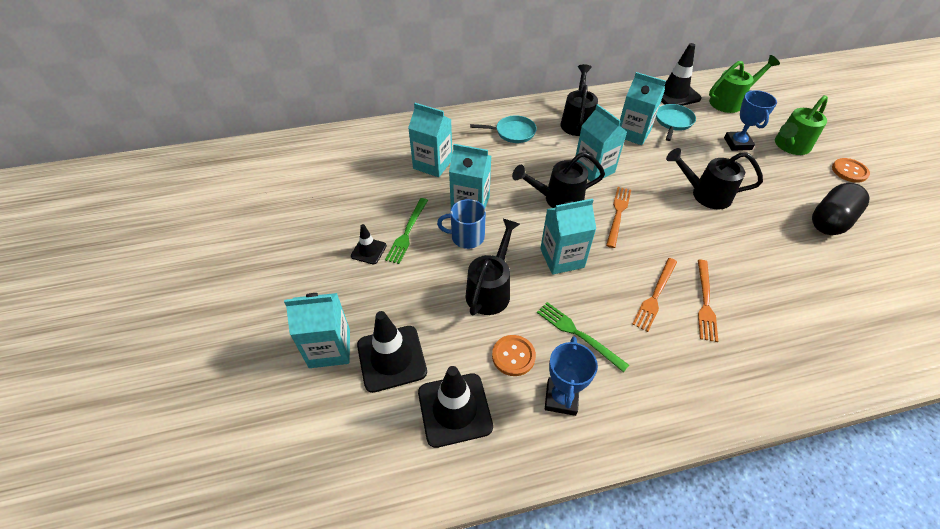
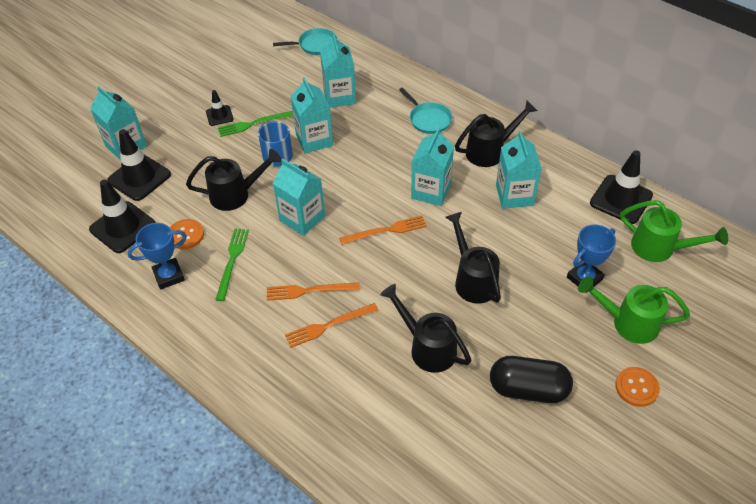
camera: 55 degrees right, 0 degrees up
(558, 199) = (369, 186): black watering can -> black watering can (428, 347)
(673, 122) = (567, 217): turquoise pan -> turquoise pan (315, 45)

